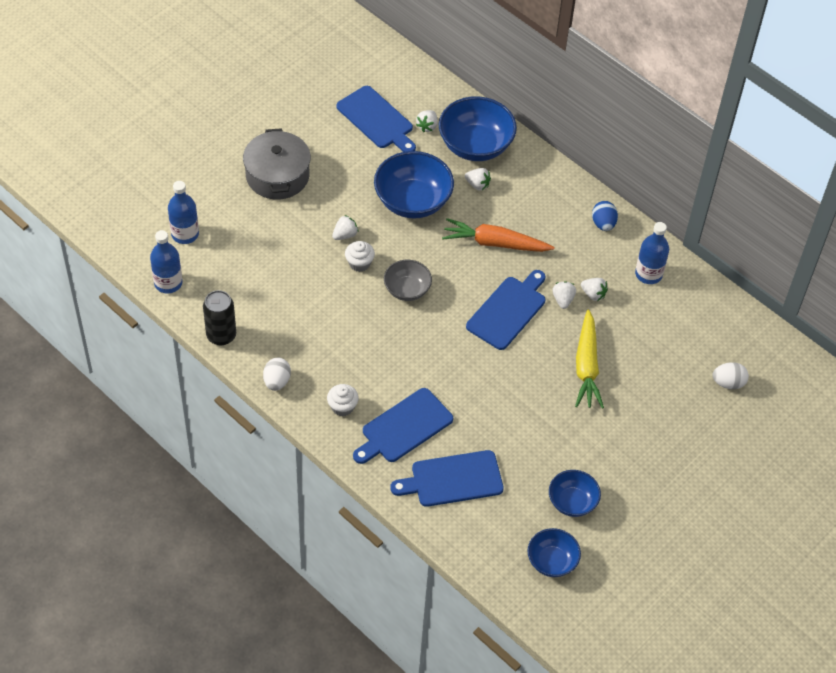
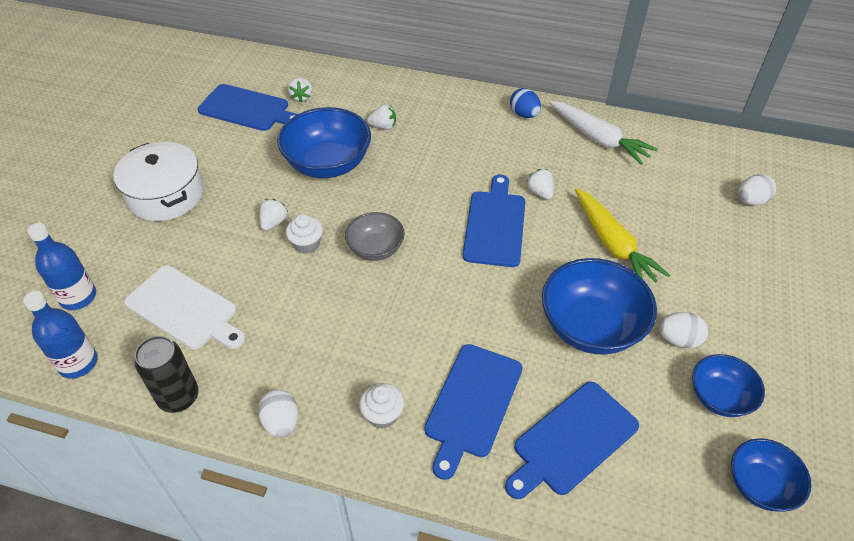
camera: 25 degrees left, 5 degrees down
(251, 275) = (185, 309): none -> white cutting board
(277, 176) = (165, 195): grey pot -> white pot
(475, 145) = (359, 96): blue bowl -> blue bowl (591, 327)
(495, 243) = (436, 169): orange carrot -> none
(576, 454) = (678, 340): none -> white egg
(593, 294) = (564, 176): white strawberry -> none
(648, 274) = (598, 139): blue bottle -> white carrot

